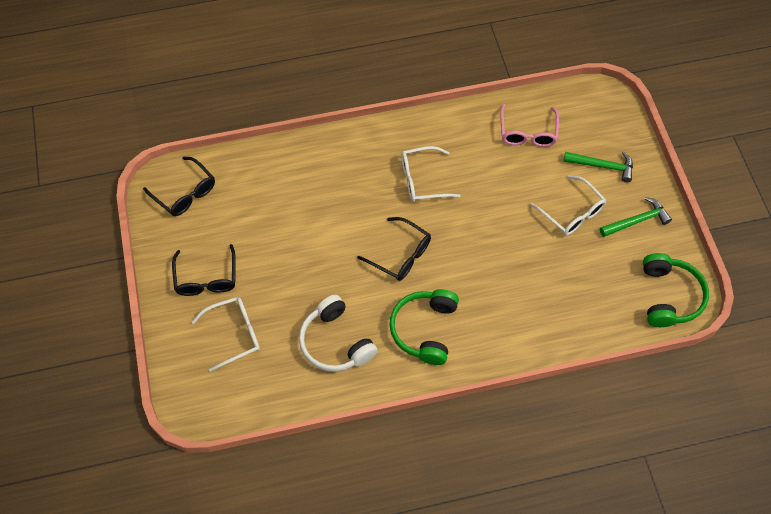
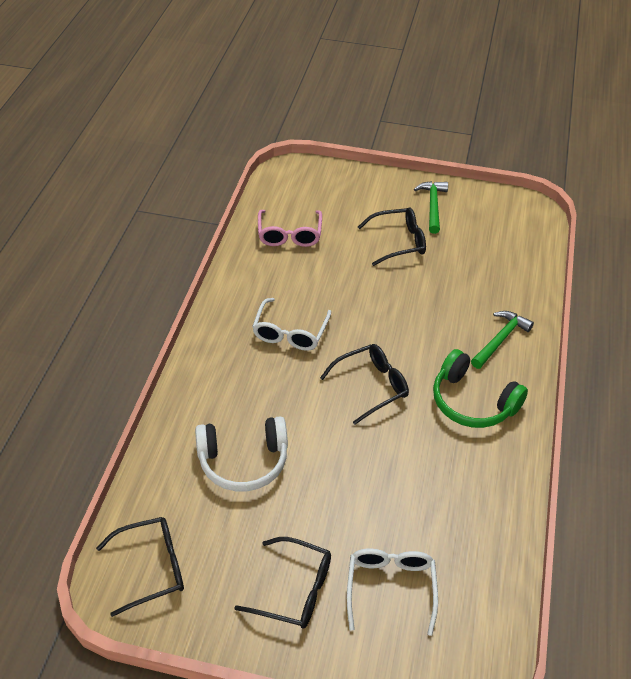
camera: 65 degrees left, 15 degrees down
(335, 342) = (451, 487): white headphones -> white headphones (243, 462)
(528, 133) = (289, 235): pink glasses -> pink glasses turned 60 degrees clockwise
(572, 212) = (398, 242): white glasses -> black glasses
(602, 166) = (361, 203): green hammer -> green hammer (500, 339)
(669, 296) = (520, 218): green headphones -> none

